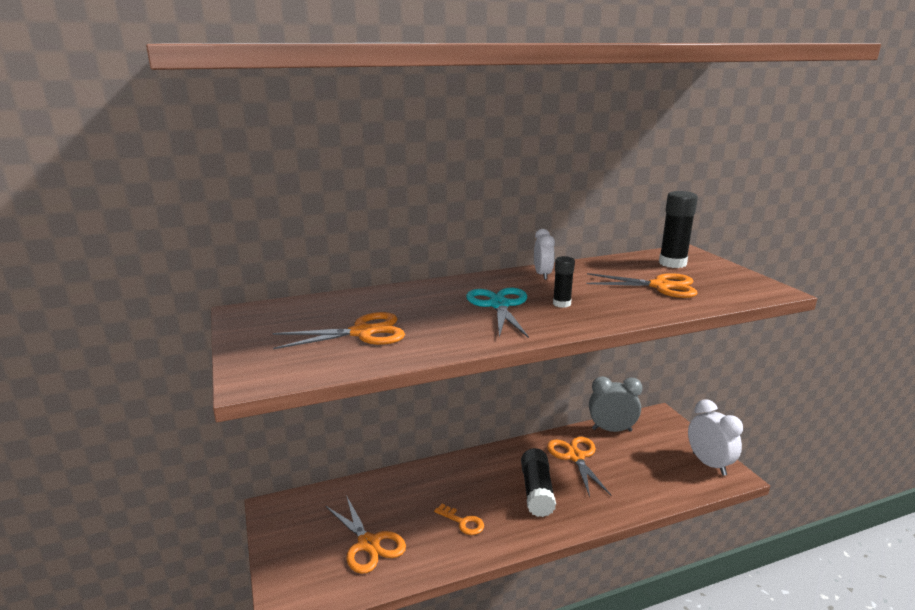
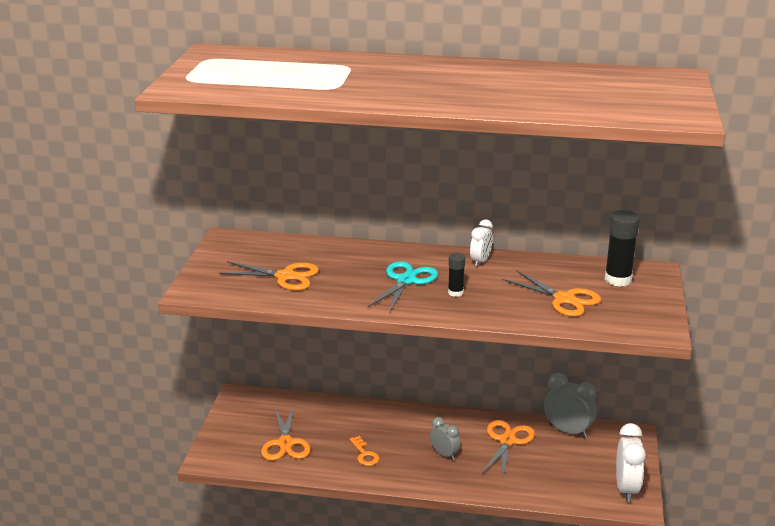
camera: 30 degrees right, 5 degrees up
(537, 491) = (444, 454): black glue stick -> grey clock

